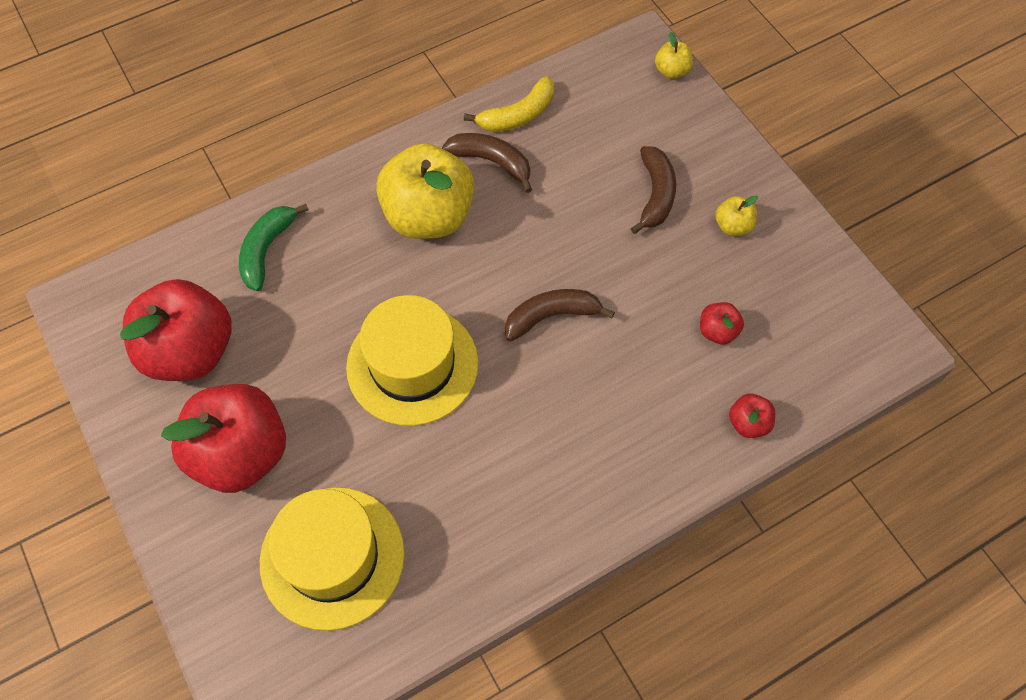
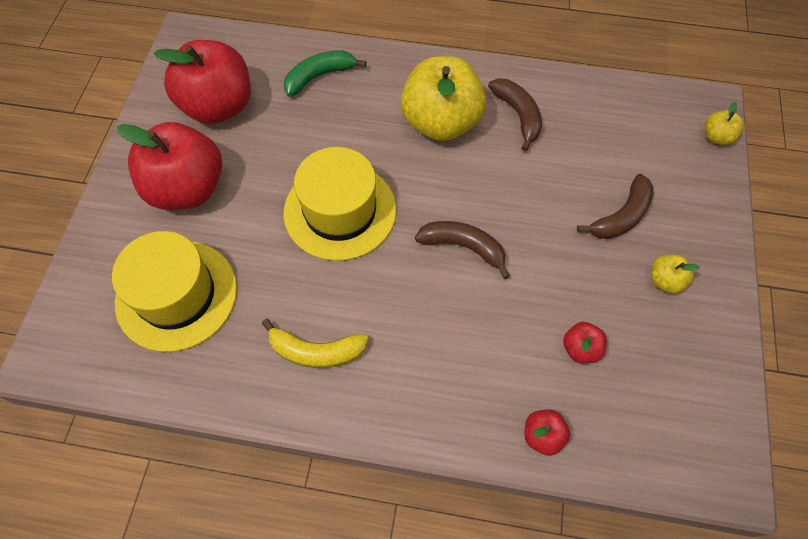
camera: 40 degrees right, 0 degrees up
(518, 115) = (566, 96): yellow banana -> yellow banana (316, 351)

